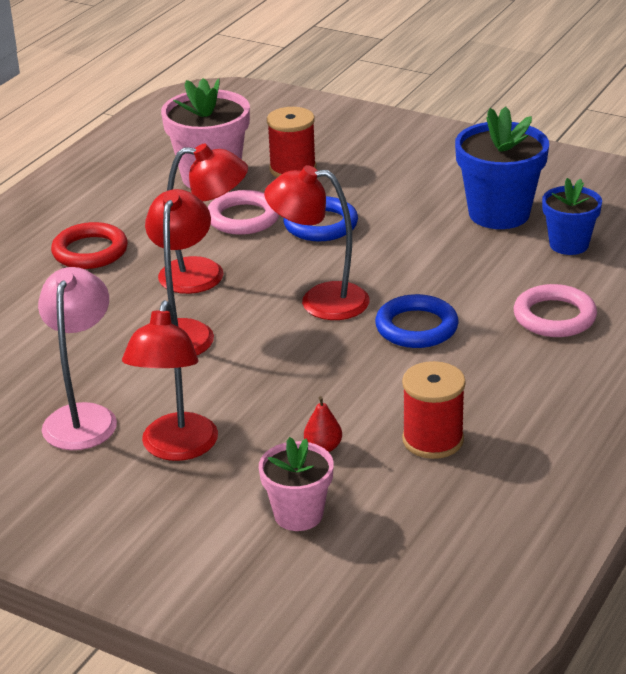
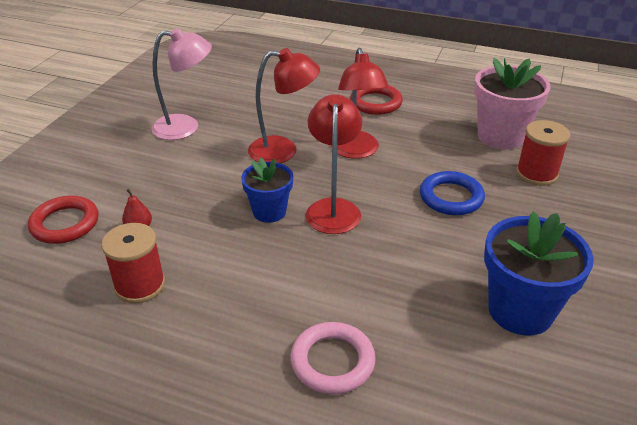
camera: 80 degrees right, 5 degrees up
(176, 448) = (148, 165): red lamp -> none
(243, 218) = (445, 158): pink ring -> none
(298, 514) = (65, 224): pink flower pot -> red ring
(416, 327) = (302, 265): blue ring -> none
(569, 244) = (479, 371): blue flower pot -> blue flower pot (269, 211)

